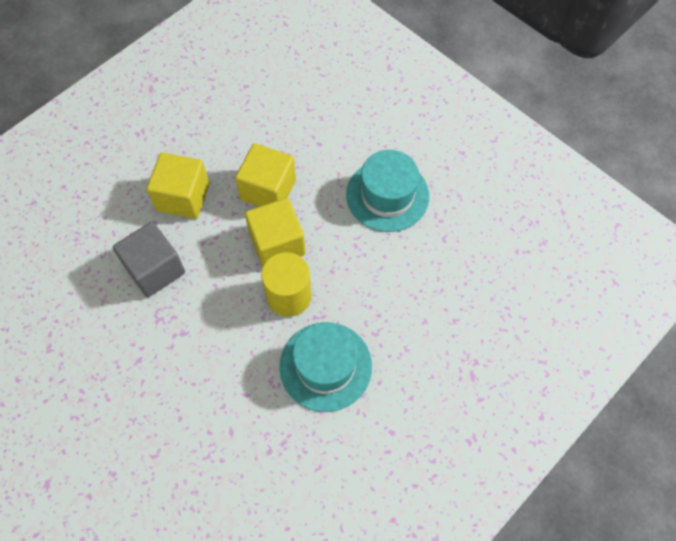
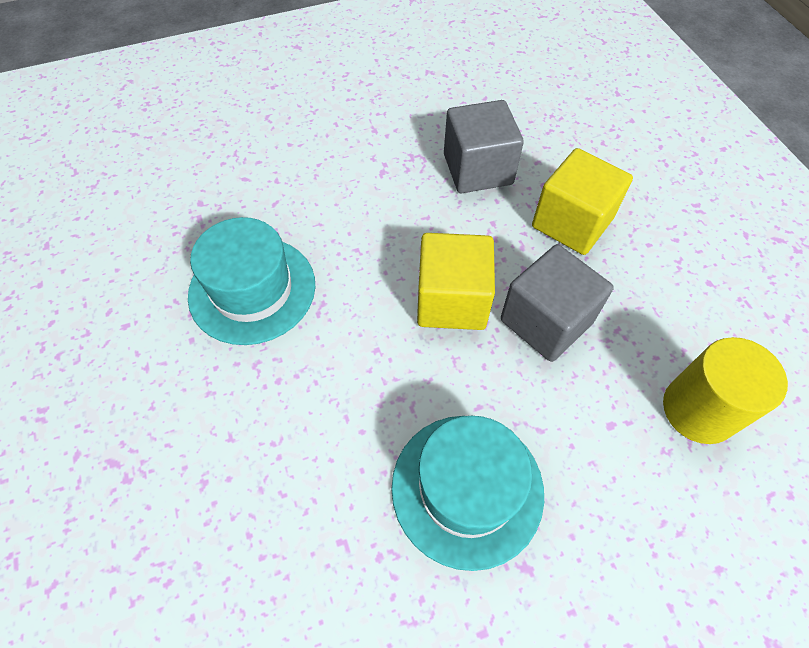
camera: 115 degrees right, 5 degrees down
(268, 190) = (546, 321): yellow cube -> grey cube
(289, 296) = (368, 286): yellow cylinder -> yellow cylinder (698, 410)

